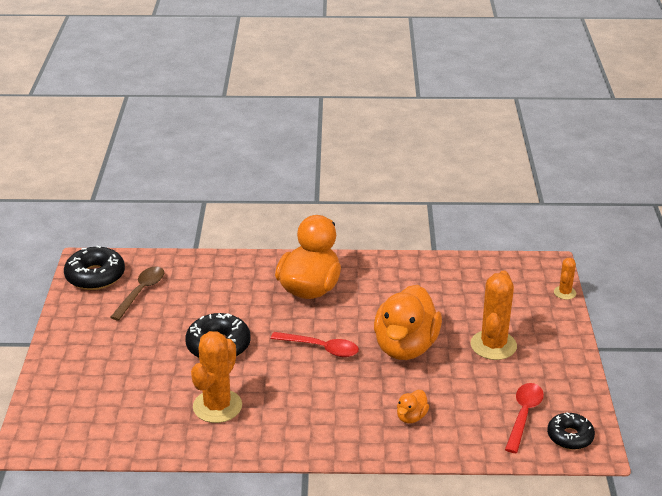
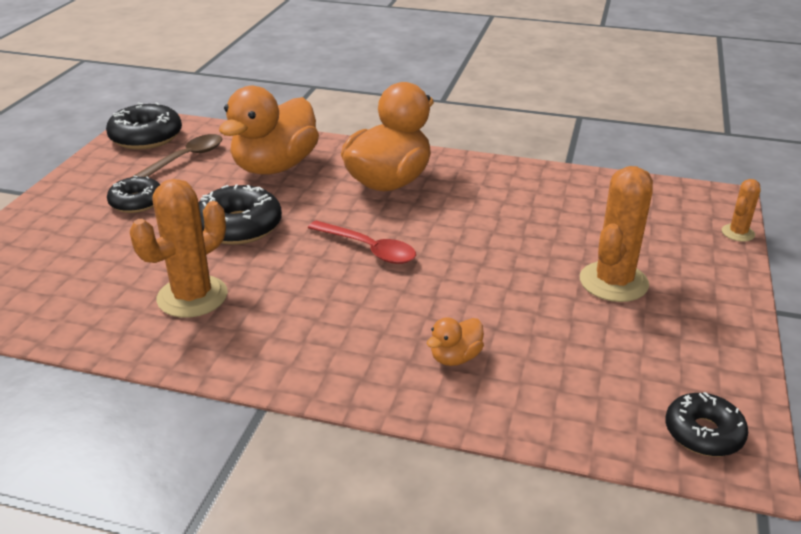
camera: 15 degrees right, 0 degrees up
(128, 338) = (136, 202): none -> black donut
(405, 347) = (485, 265): orange duck -> orange duck (275, 167)
(523, 415) = (633, 386): red spoon -> none

